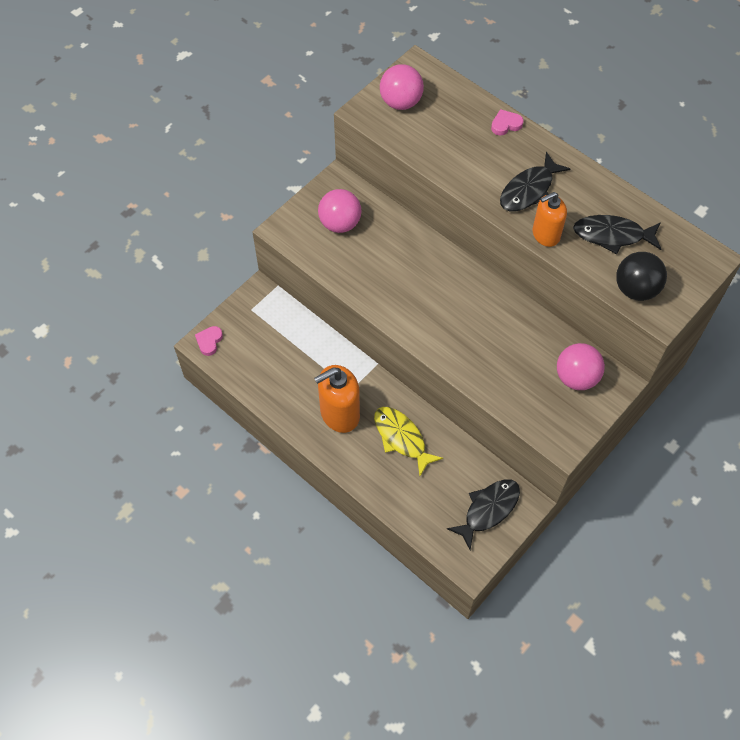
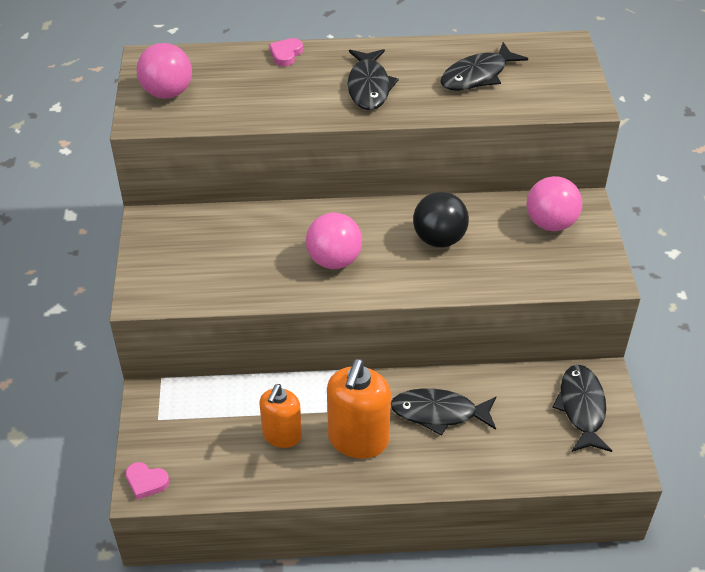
camera: 45 degrees left, 15 degrees down
(209, 341) = (146, 482): pink heart -> pink heart turned 45 degrees counterclockwise
(340, 223) = (195, 253): pink ball -> pink ball (334, 260)
(401, 438) = (439, 413): yellow fish -> black fish
(545, 235) = (425, 108): orange soap dispenser -> orange soap dispenser (282, 435)
(636, 289) = (545, 99): black ball -> black ball (439, 239)

